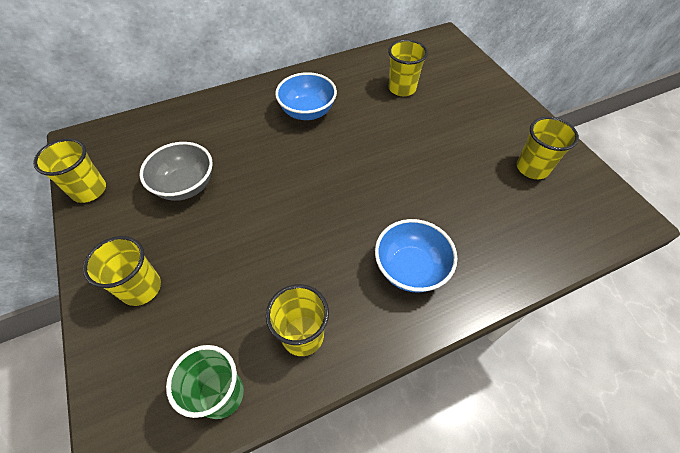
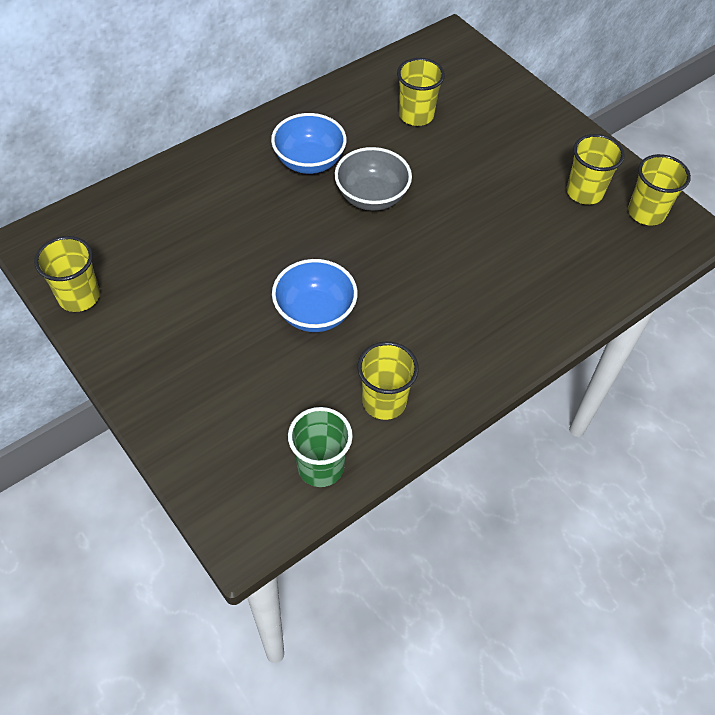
camera: 15 degrees left, 0 degrees up
(141, 288) = (194, 388): yellow cup -> yellow cup (646, 213)
(186, 186) = (195, 273): grey bowl -> grey bowl (371, 197)
(410, 268) = (476, 319): blue bowl -> blue bowl (315, 313)

